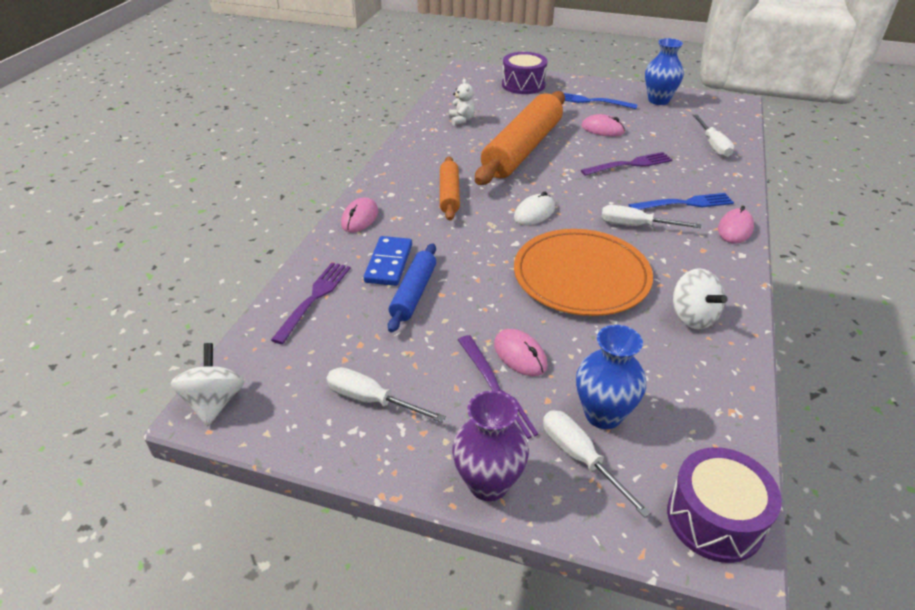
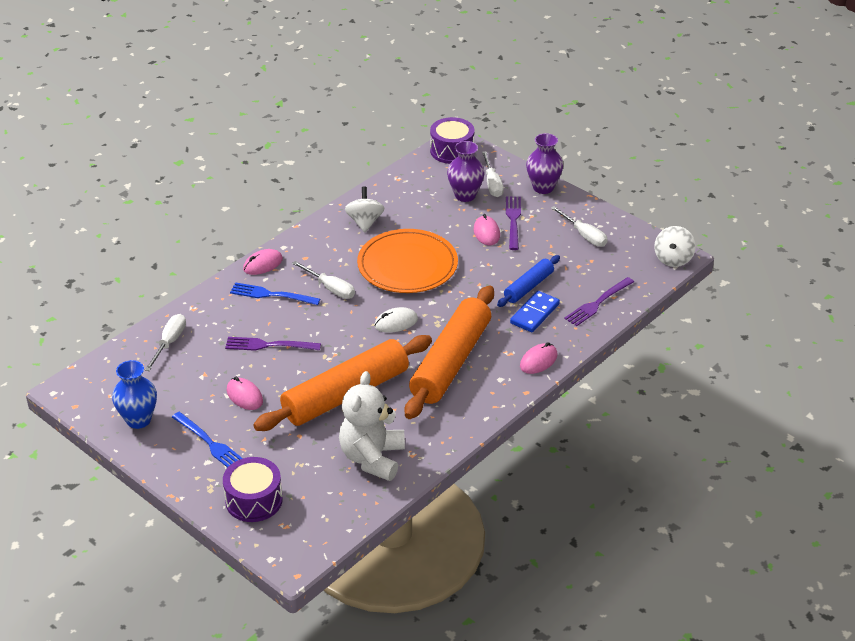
camera: 155 degrees left, 0 degrees up
(449, 194) = (451, 362): orange rolling pin -> orange rolling pin, size x1.97
(461, 120) = (372, 458): white teddy bear -> white teddy bear, size x2.13
(603, 414) = (465, 195): blue vase -> purple vase

